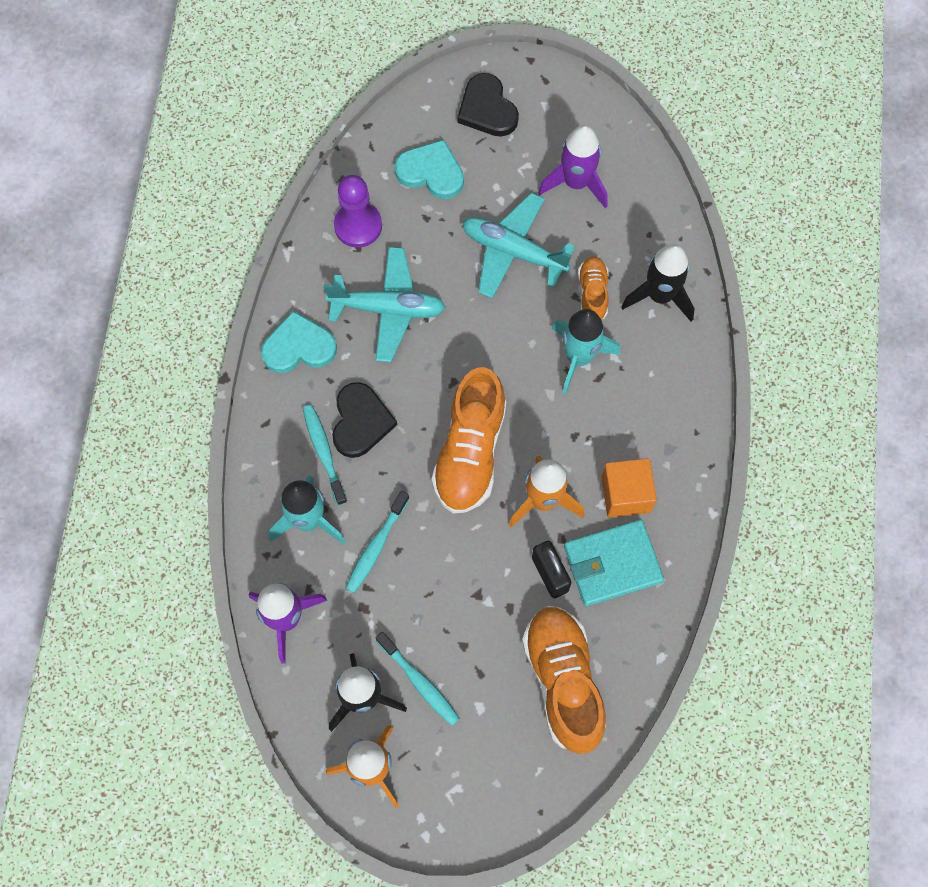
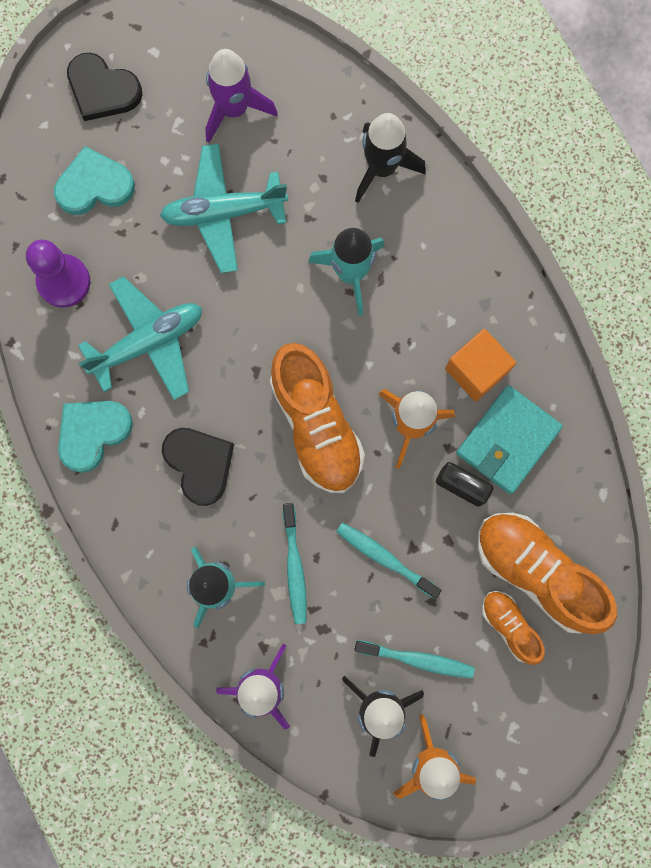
camera: 35 degrees left, 10 degrees up
(324, 452) = (187, 515): turquoise toothbrush -> turquoise toothbrush (384, 558)
(592, 294) = (322, 205): orange shoe -> orange shoe (509, 626)

